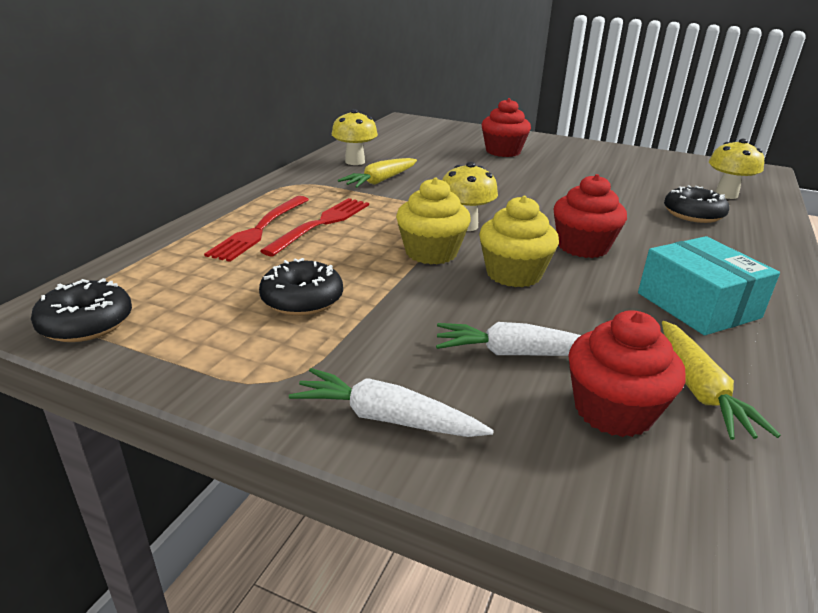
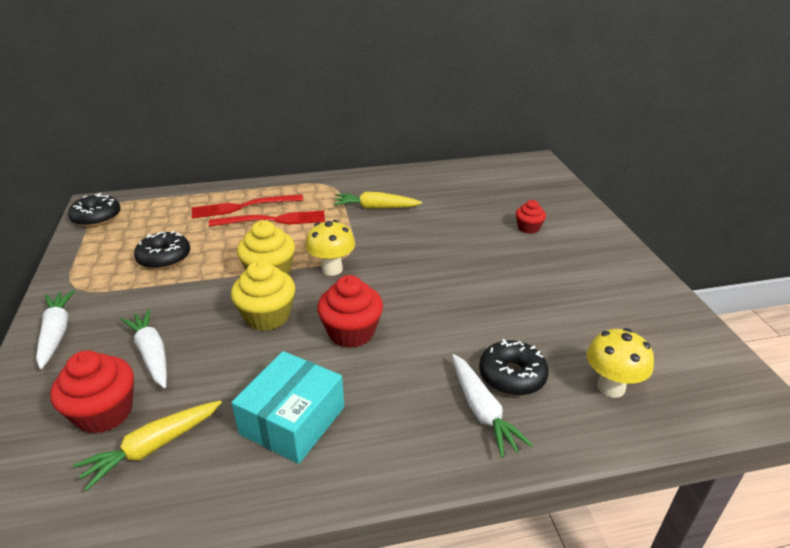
camera: 55 degrees right, 5 degrees up
(355, 162) = (400, 184): yellow mushroom -> none
(503, 151) = (528, 228): red cupcake -> red cupcake, size x0.59
(729, 235) = (482, 411): none -> white carrot

